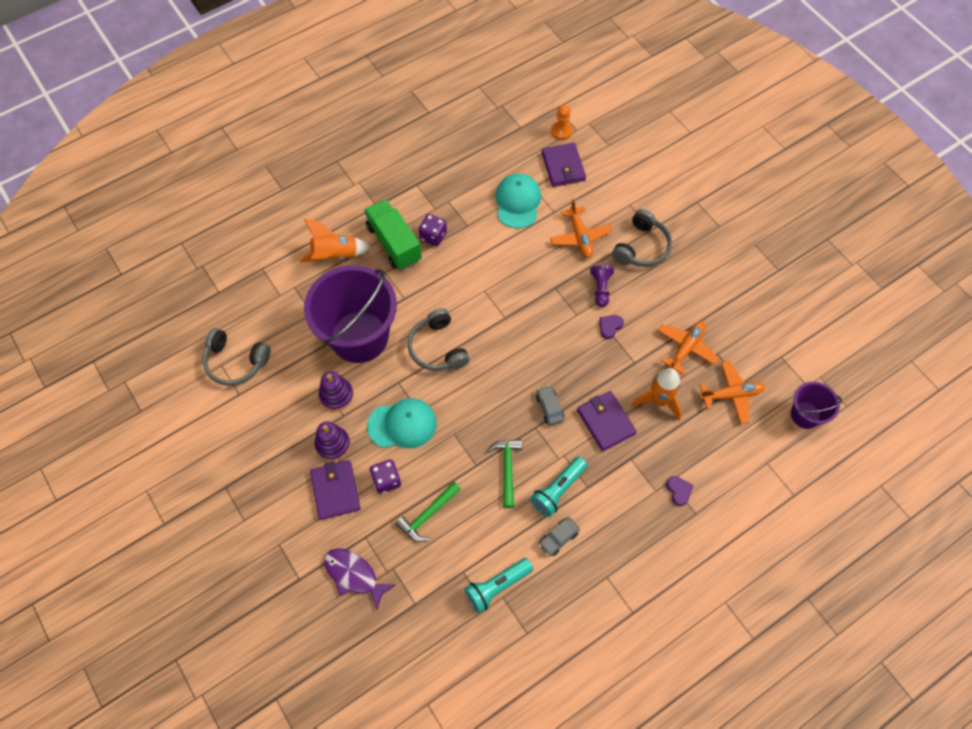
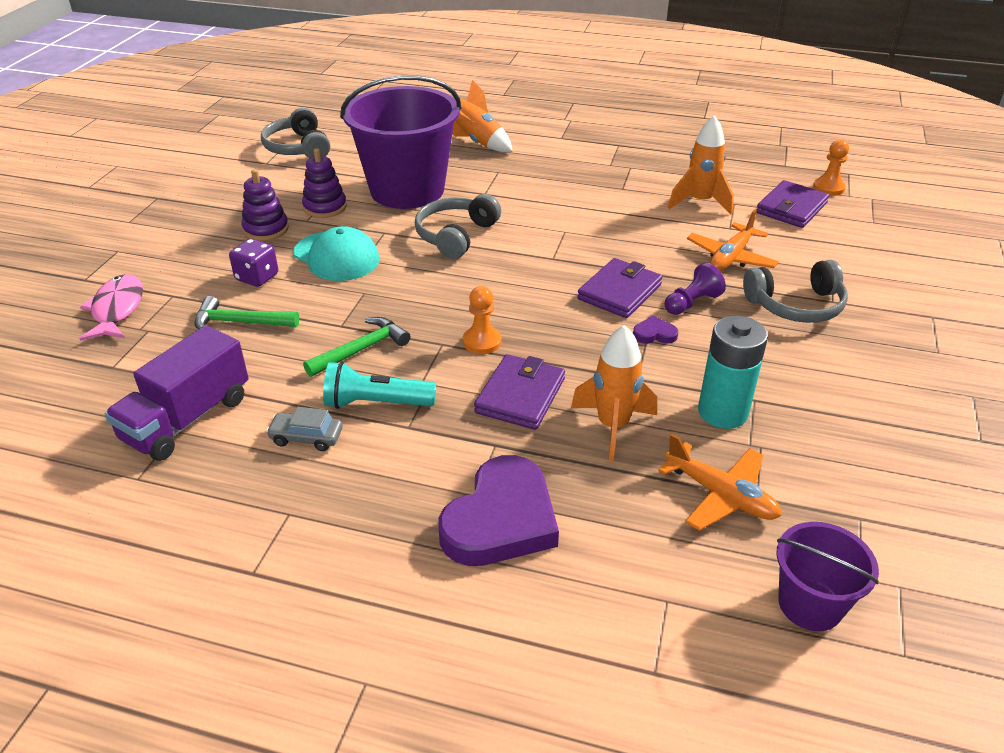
camera: 50 degrees right, 25 degrees down
(335, 490) = (212, 254): purple wallet -> purple wallet (619, 292)
(354, 575) = (117, 309): purple fish -> pink fish
(394, 243) = (536, 162): green truck -> none
(433, 236) = (578, 177): purple dice -> none
(497, 587) = (187, 419): turquoise flashlight -> purple truck
(517, 202) = (700, 202): turquoise cap -> orange rocket
(549, 408) = (482, 342): grey car -> orange pawn
(679, 491) = (501, 519): purple heart -> purple heart, size x2.40
(686, 348) = (722, 412): orange plane -> turquoise battery

